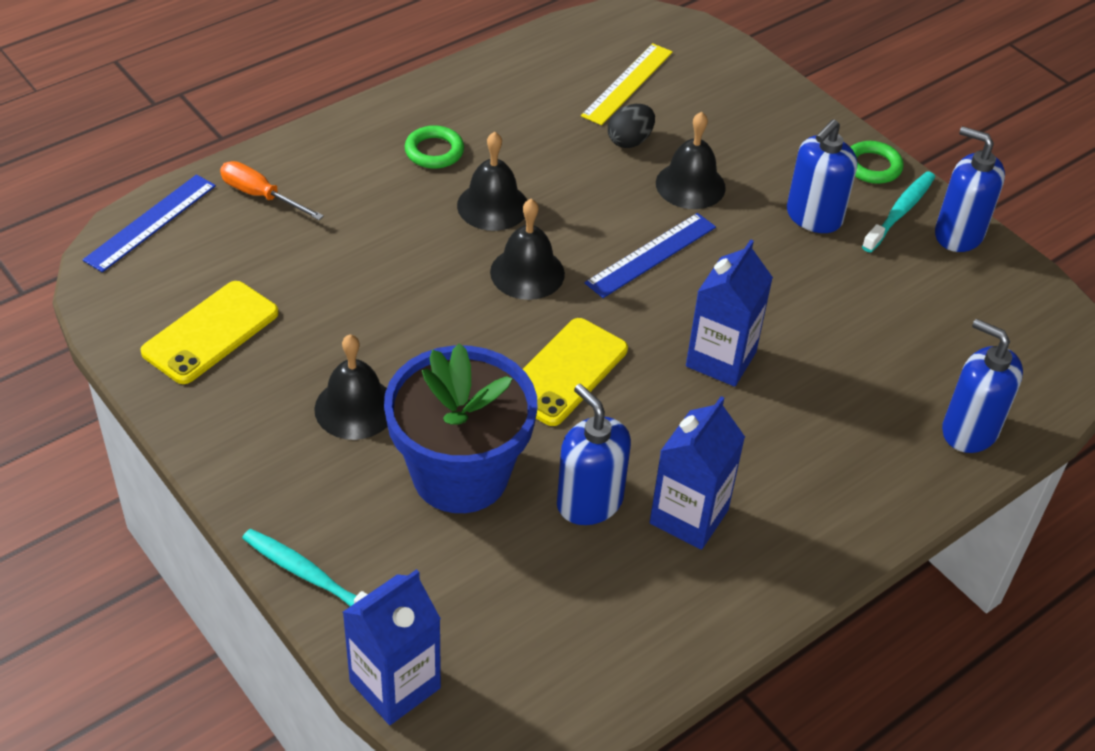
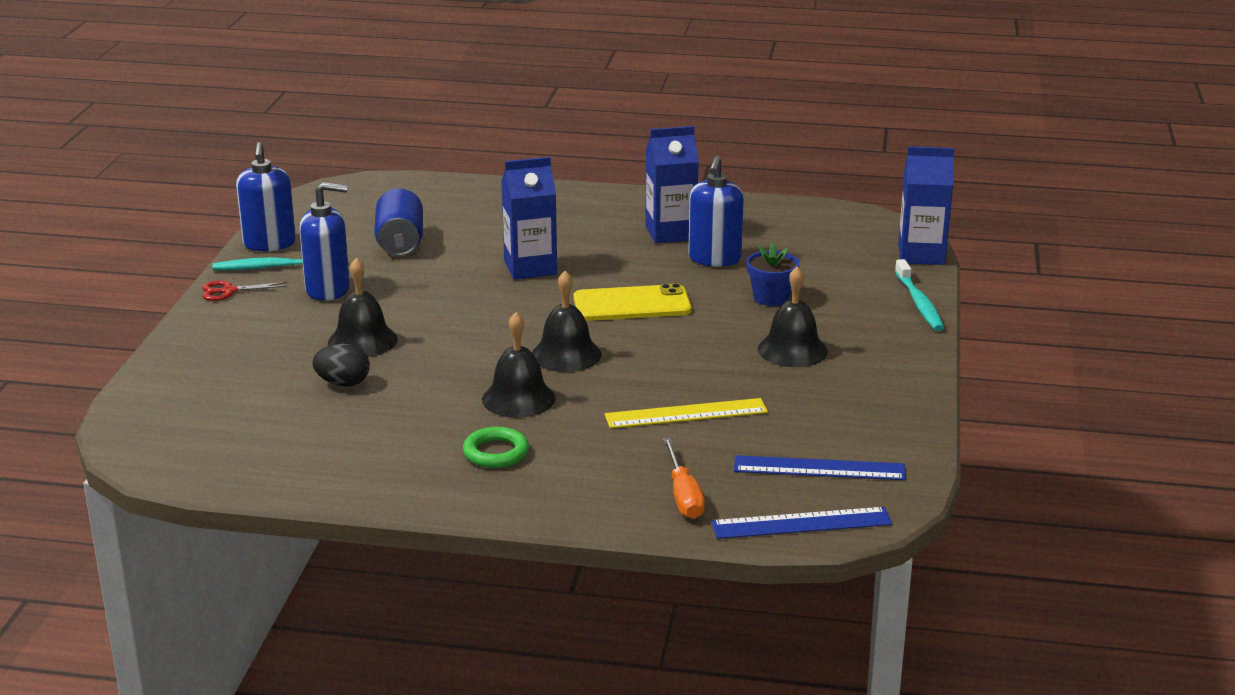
camera: 130 degrees left, 20 degrees down
(211, 333) = (841, 430): yellow phone -> none
(460, 474) = (771, 298): blue flower pot -> blue flower pot, size x0.46
(627, 84) = (260, 417): yellow ruler -> yellow ruler (686, 413)
(651, 255) = (468, 323): blue ruler -> blue ruler (819, 468)
(872, 166) = (229, 291): green ring -> red scissors
(874, 312) = (400, 243): none -> blue can
(969, 430) = (463, 192): blue soap dispenser -> none

